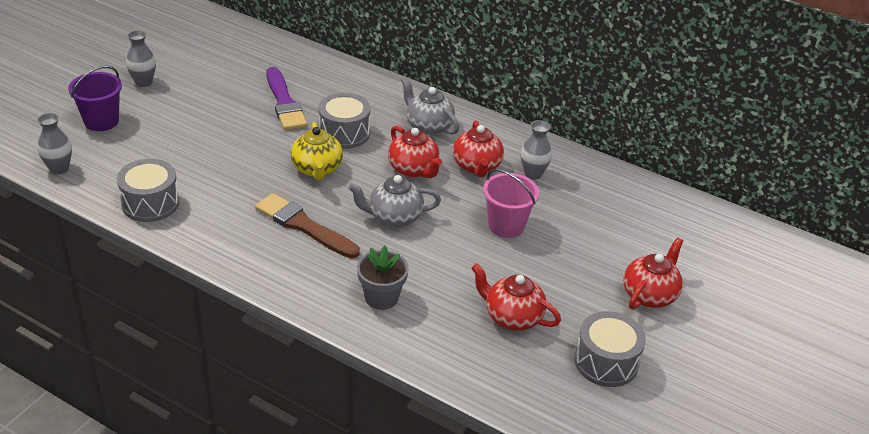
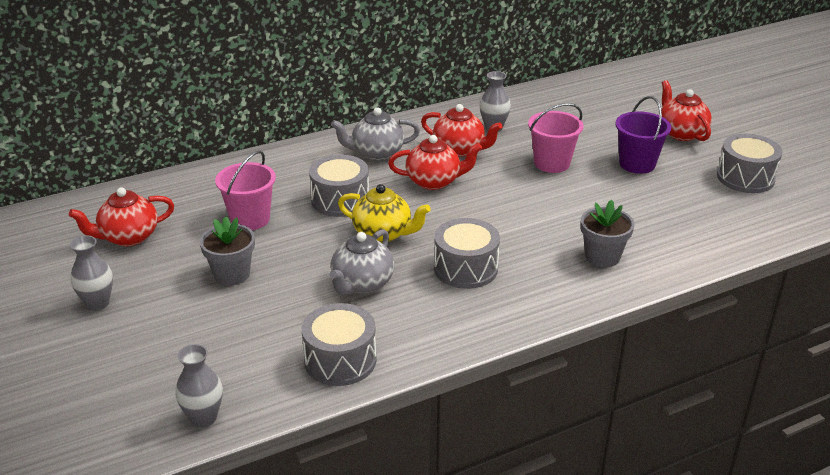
camera: 55 degrees left, 5 degrees down
(101, 121) = (141, 357): purple bucket -> purple bucket (637, 164)
(213, 121) = (232, 274): none -> grey flower pot
(284, 103) = (250, 219): purple brush -> pink bucket
(304, 226) = (466, 268): brown brush -> grey drum
(394, 217) = (494, 214): grey teapot -> grey teapot (362, 283)
(512, 317) = (669, 200): red teapot -> red teapot (128, 237)

